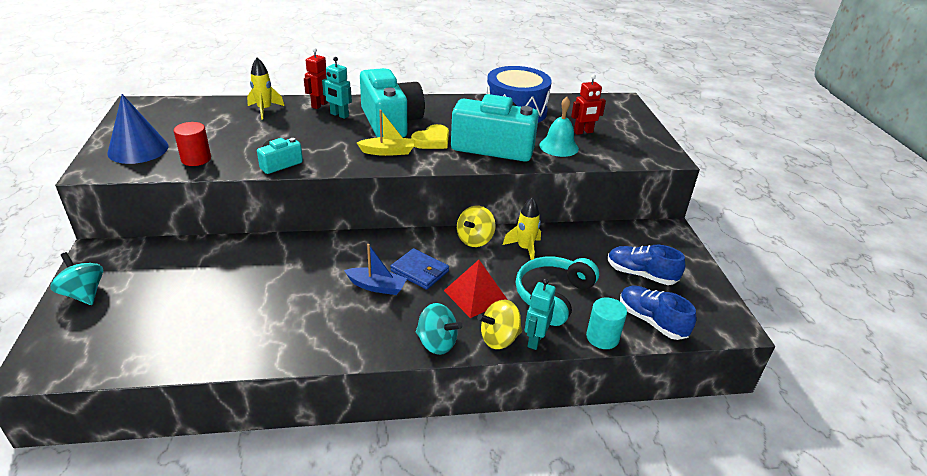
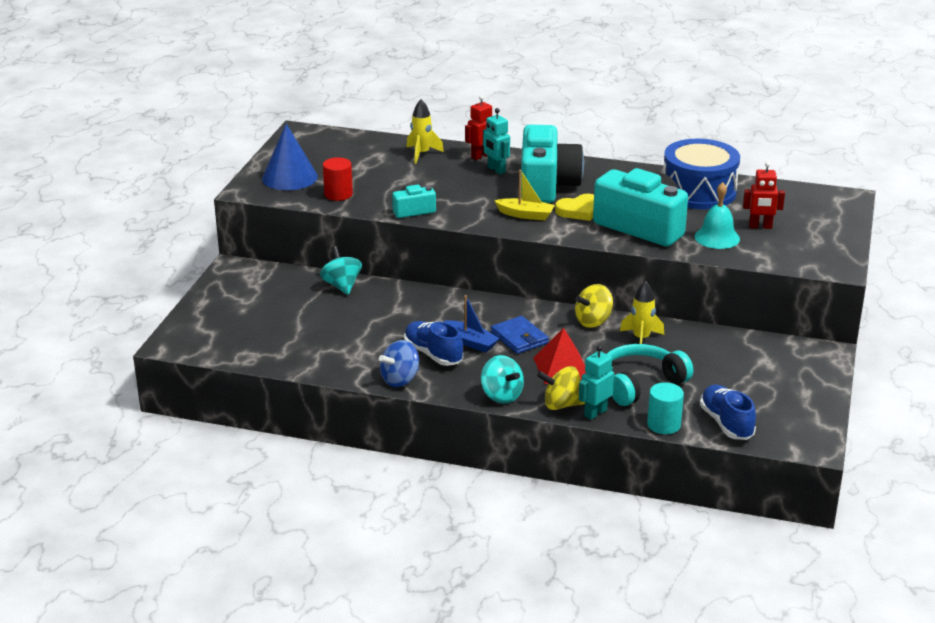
camera: 25 degrees right, 5 degrees down
(84, 294) = (217, 299): turquoise spinning top -> turquoise spinning top (342, 285)
(324, 350) = (400, 380): none -> blue spinning top
(641, 274) = (751, 384): blue shoe -> blue shoe (433, 354)

